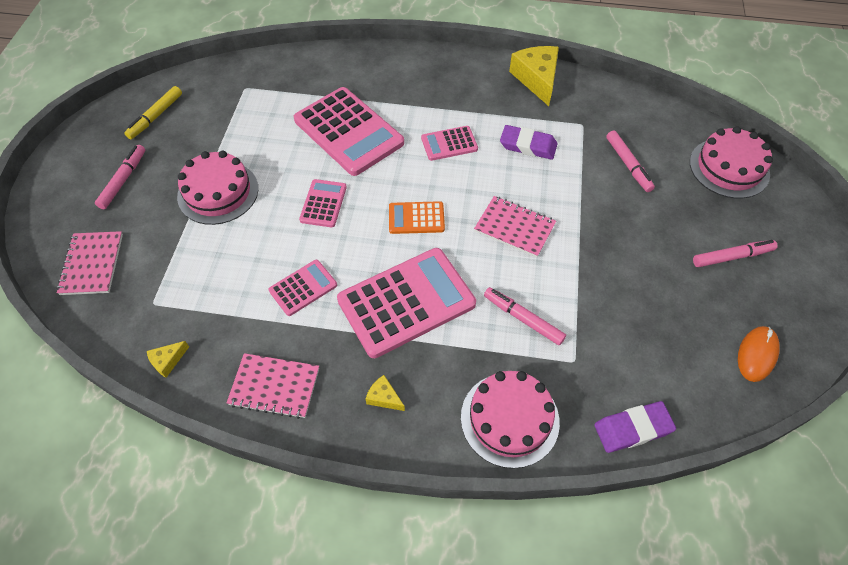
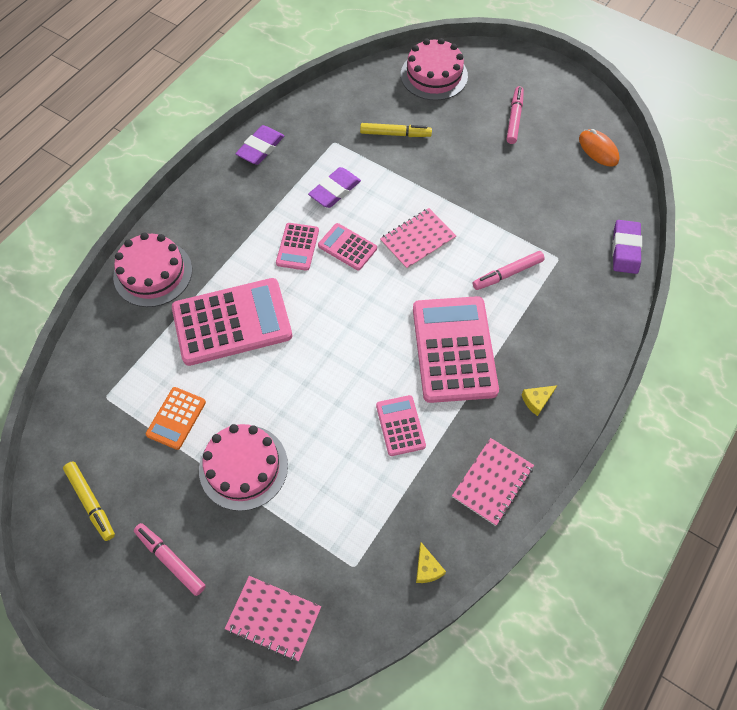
camera: 65 degrees left, 5 degrees up
(323, 203) = (311, 376): pink calculator -> pink calculator (347, 247)
(416, 218) = (369, 307): orange calculator -> orange calculator (176, 418)
(509, 419) = (589, 321): pink cake -> pink cake (153, 273)
(537, 79) = (260, 148): yellow cheese -> purple eraser
(628, 165) = (395, 134): pink marker -> yellow marker

